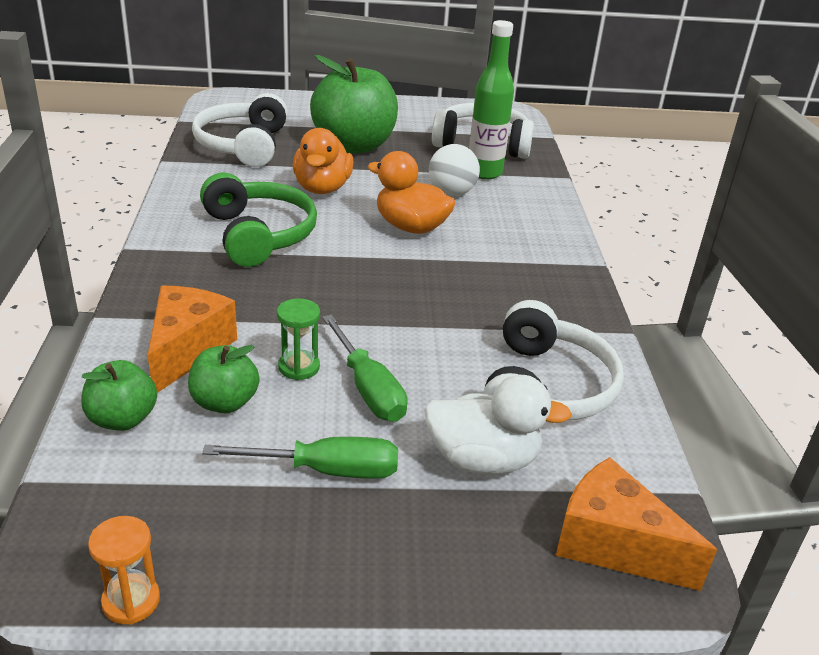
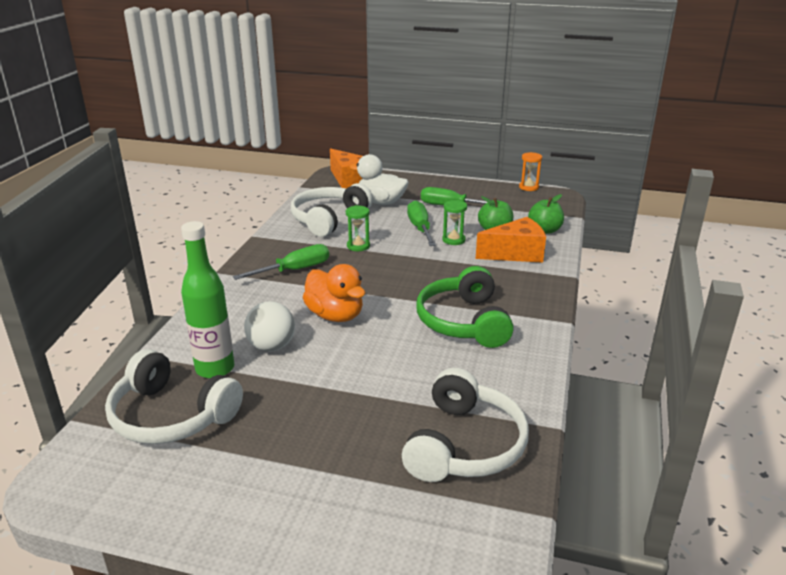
camera: 160 degrees left, 5 degrees down
(187, 350) = (515, 253): orange cheese -> orange cheese turned 135 degrees counterclockwise
(322, 188) = (393, 366): orange duck -> none
(354, 145) = (329, 429): green apple -> none
(451, 332) = (358, 246): none -> green hourglass
(508, 278) = (294, 270): none -> green screwdriver

